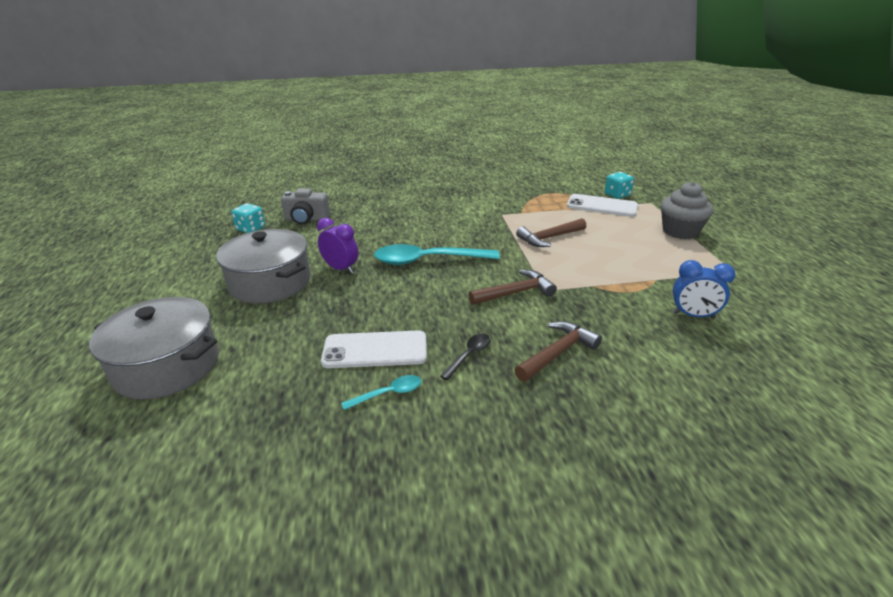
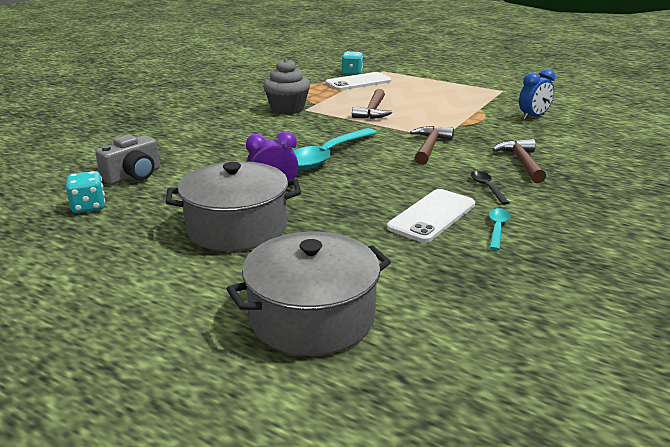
camera: 50 degrees left, 5 degrees down
(680, 231) = (434, 80): grey cupcake -> grey cupcake (287, 109)

